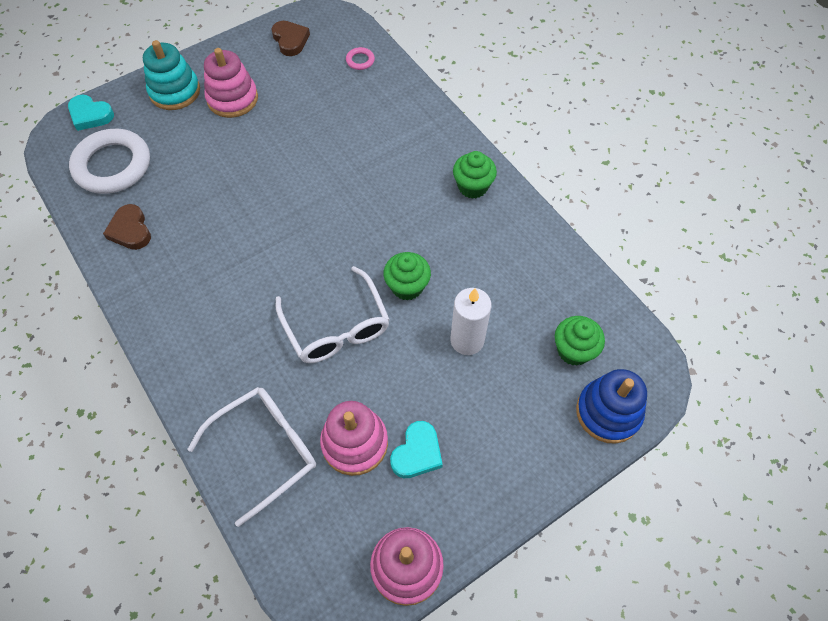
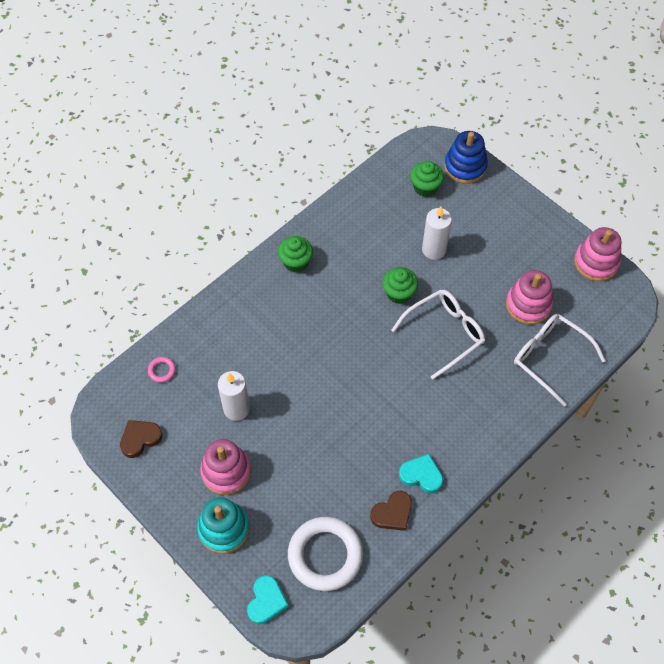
camera: 100 degrees left, 0 degrees up
(298, 114) = (236, 409): none -> white candle
(417, 453) = (524, 267): turquoise heart -> turquoise heart (421, 475)

